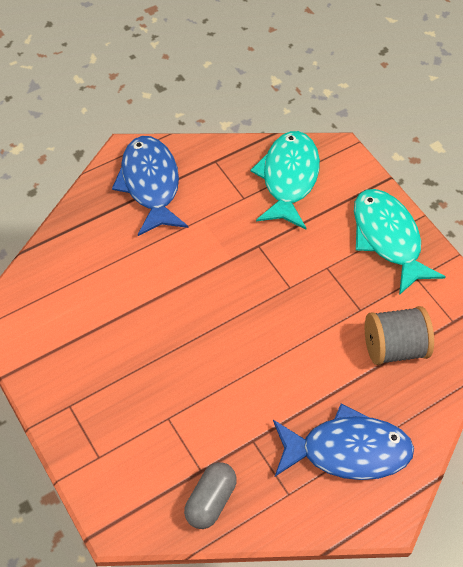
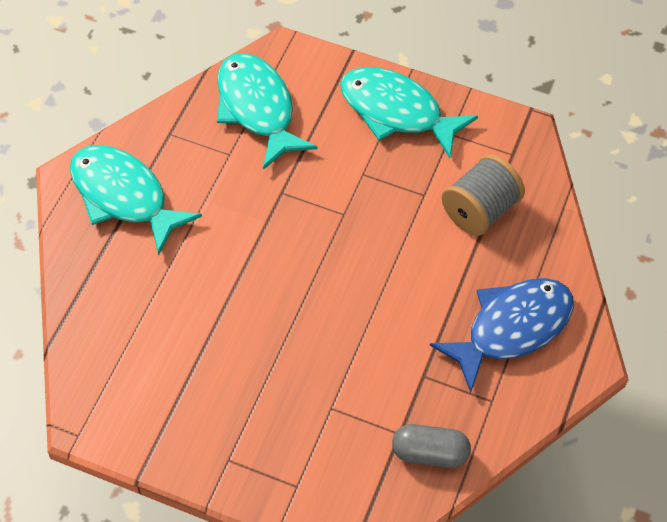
camera: 35 degrees left, 0 degrees up
(150, 184) = (124, 196): blue fish -> turquoise fish
(210, 500) = (429, 453): grey capsule -> grey capsule turned 75 degrees counterclockwise

